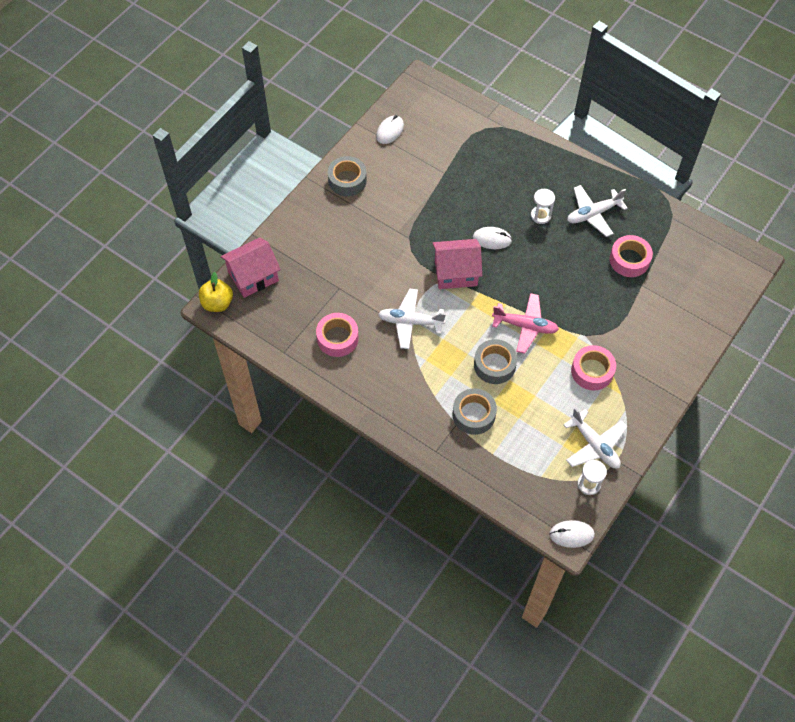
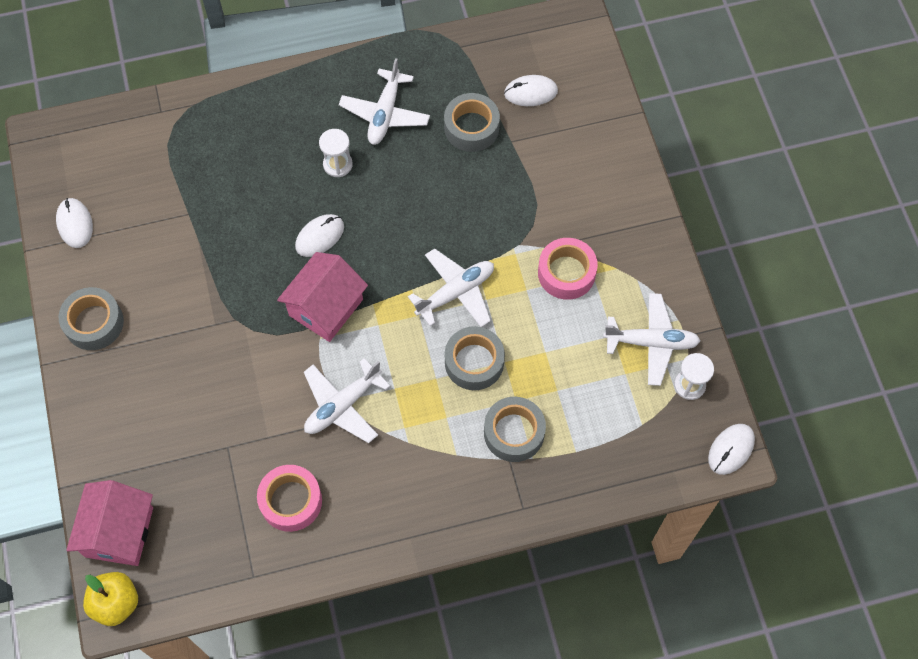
camera: 50 degrees left, 5 degrees up
(525, 326) = (456, 292): pink plane -> white plane
(629, 260) = (471, 127): pink tape -> grey tape
(682, 272) = (530, 92): none -> white mouse

